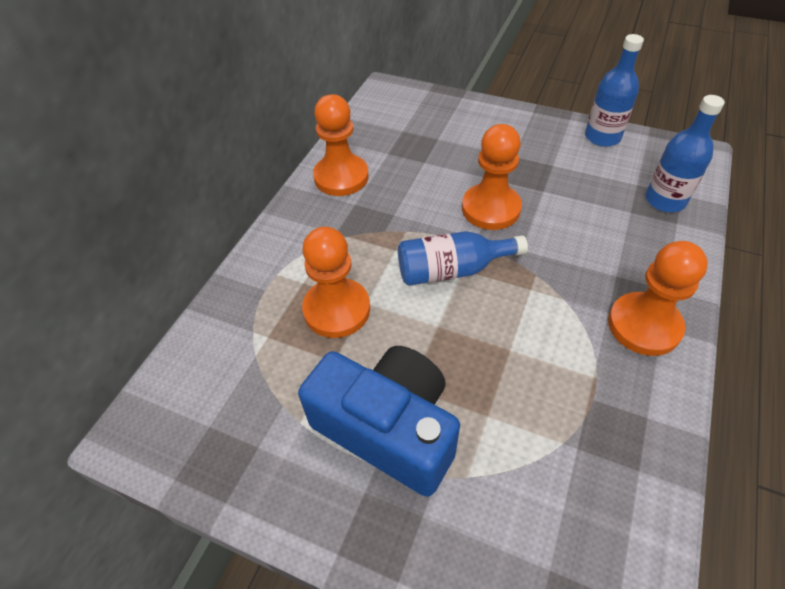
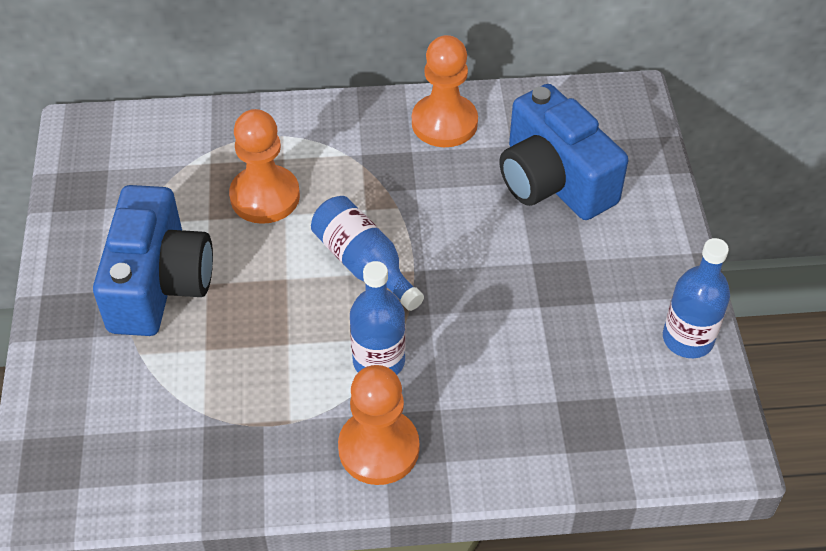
camera: 60 degrees right, 0 degrees up
(435, 145) = (553, 180): none -> blue camera
(491, 208) = (476, 267): orange pawn -> none
(665, 200) = (600, 431): blue bottle -> blue bottle (379, 361)

